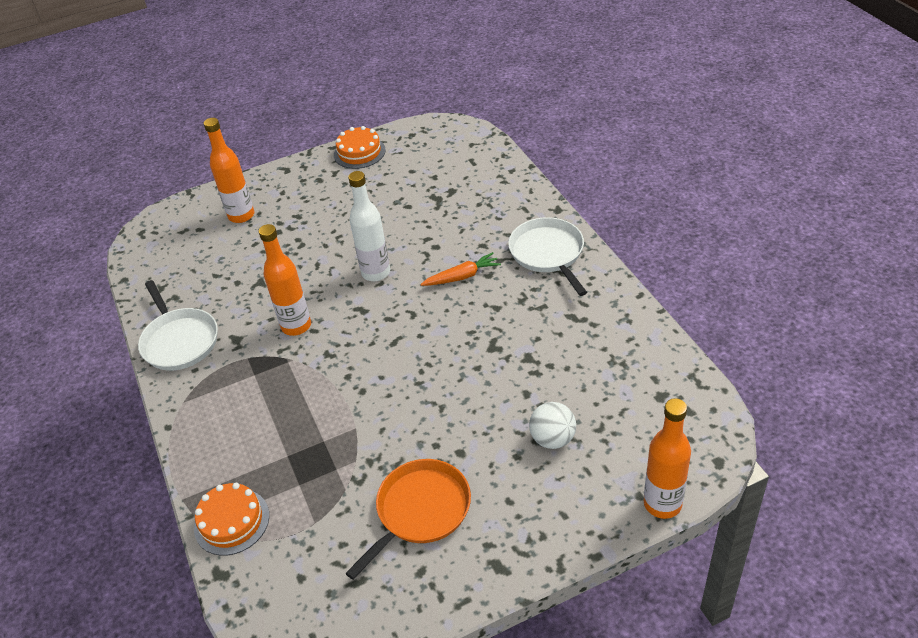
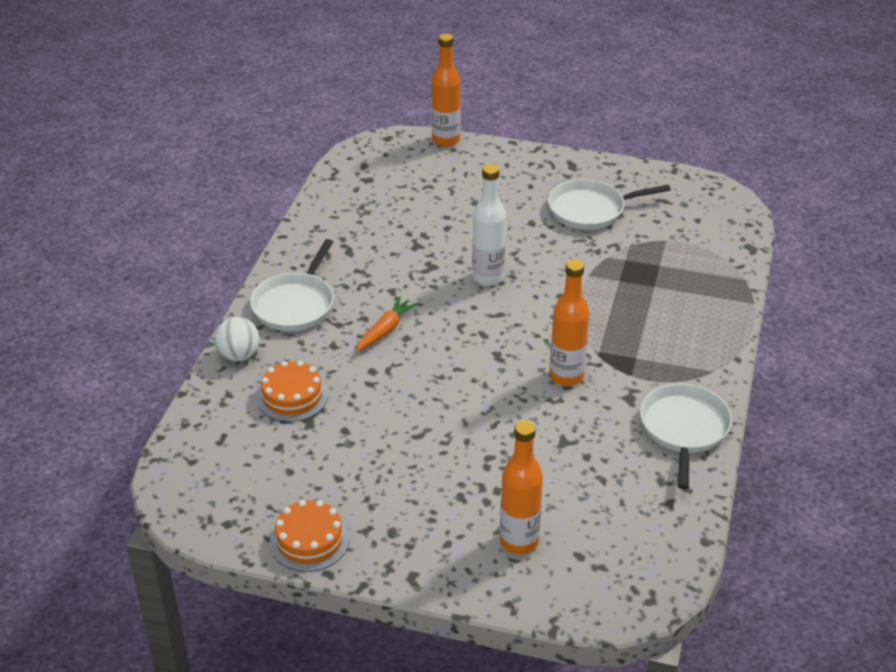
camera: 145 degrees left, 5 degrees down
(231, 521) = (724, 270): orange cake -> orange cake (292, 396)
(376, 273) = (450, 380): white bottle -> white bottle (488, 277)
(420, 510) = (590, 210): orange pan -> white pan
(462, 276) = (385, 330): orange carrot -> orange carrot turned 105 degrees clockwise
(552, 439) = (464, 197): white ball -> white ball (239, 355)

